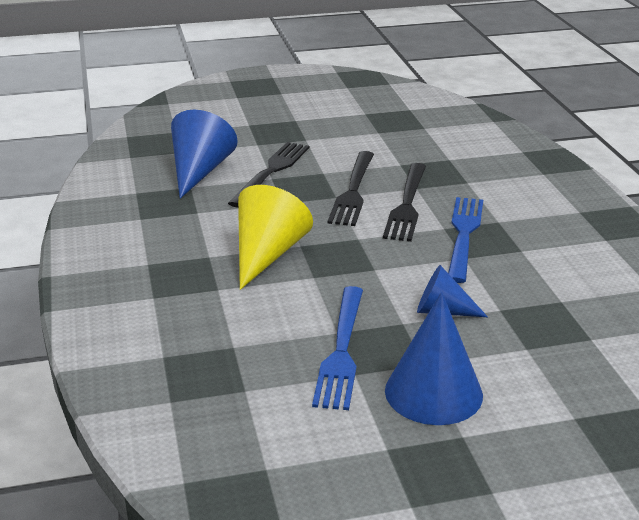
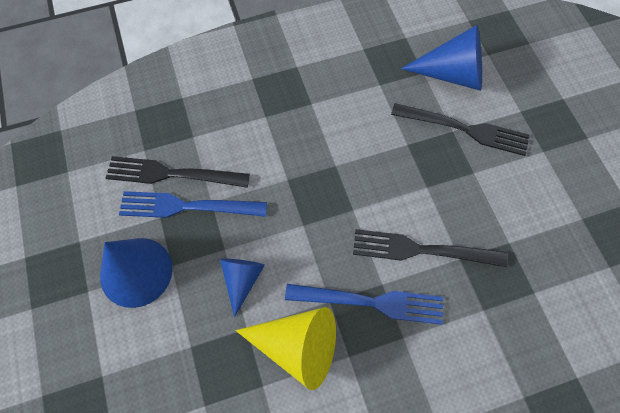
camera: 85 degrees right, 35 degrees up
(267, 254) = (318, 143): yellow cone -> yellow cone (297, 347)
(353, 191) = (440, 201): black fork -> black fork (171, 174)

